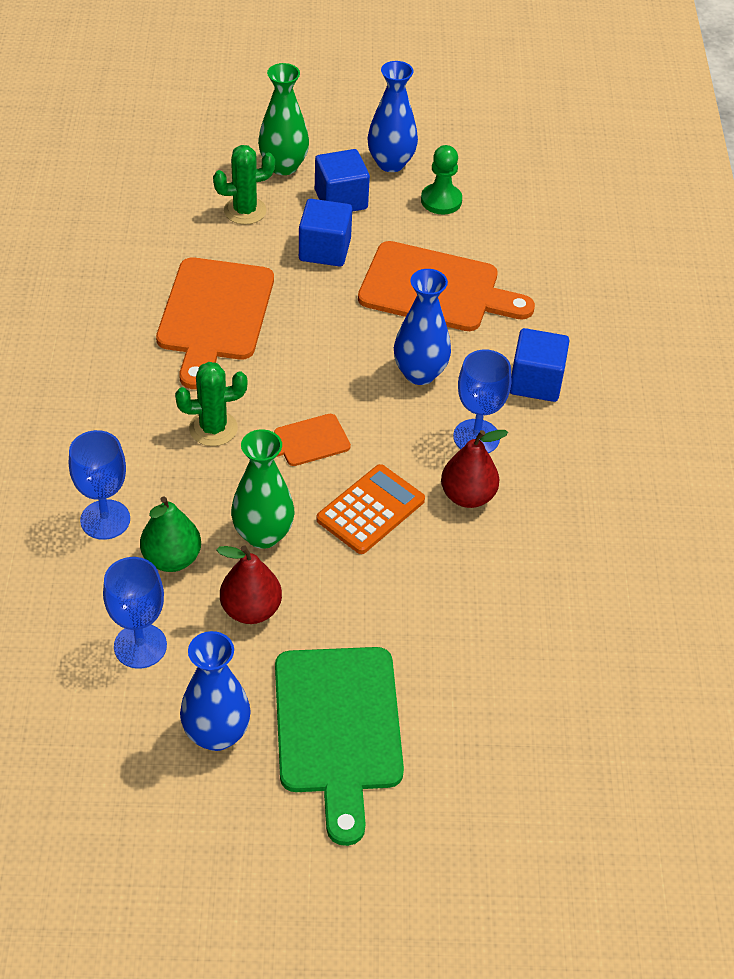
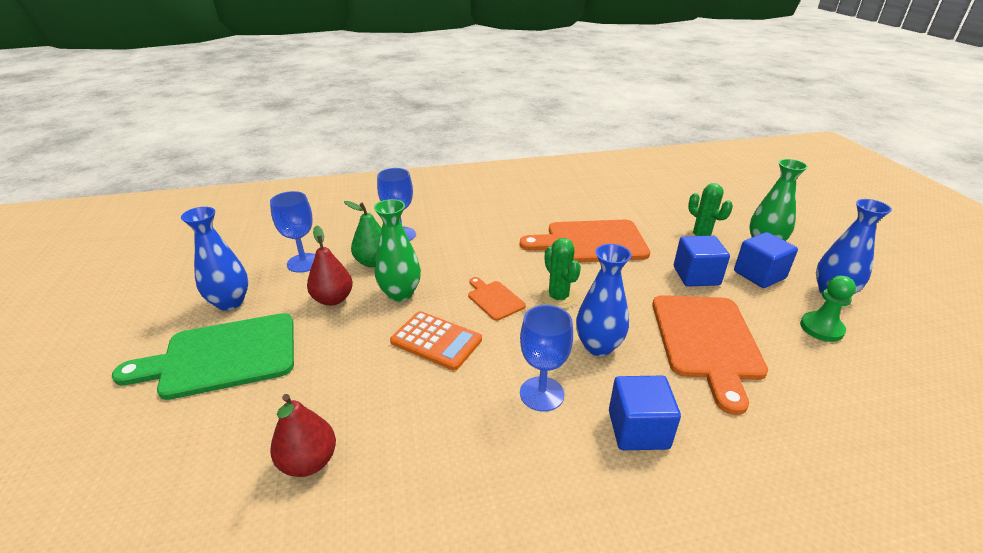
camera: 80 degrees right, 15 degrees down
(213, 428) = (488, 258): green cactus -> green cactus (558, 298)
(467, 496) = (468, 398): red pear -> red pear (309, 462)

